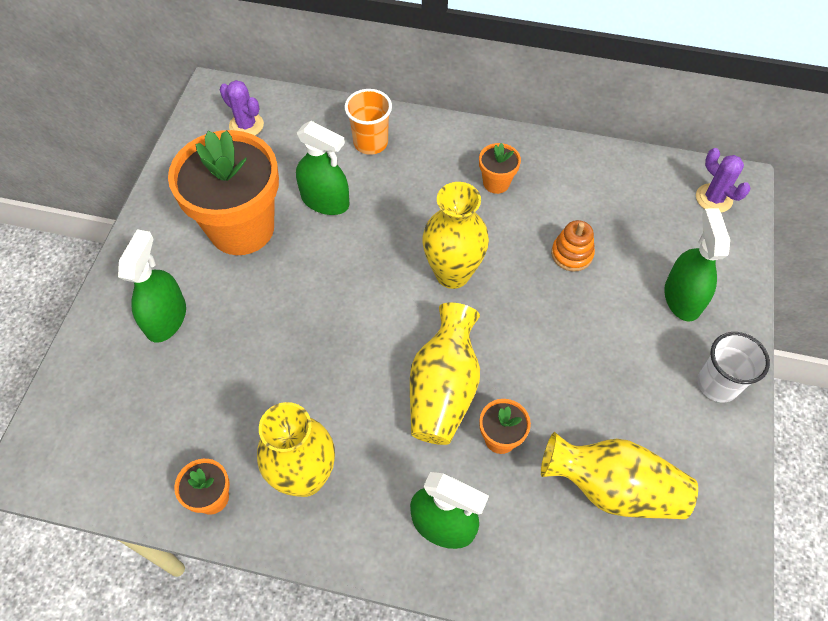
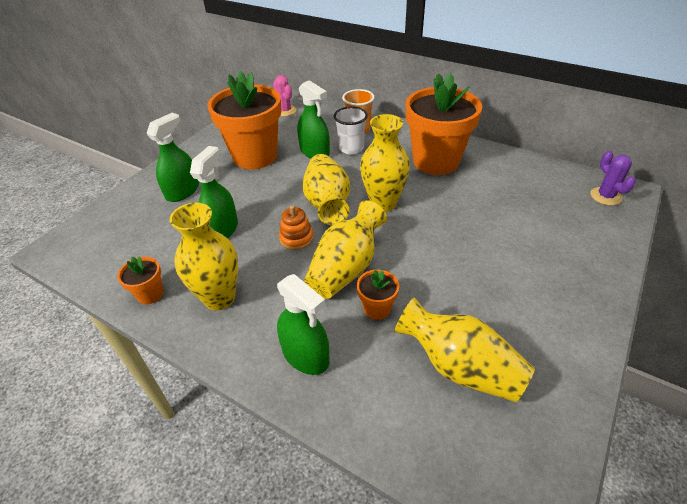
camera: 20 degrees right, 15 degrees down
(246, 125) = (285, 111): purple cactus -> pink cactus
(380, 291) = (327, 203): none -> yellow vase
(496, 183) = (436, 161): orange flower pot -> orange flower pot, size x2.34
(571, 254) = (478, 208): orange stacking toy -> orange stacking toy (296, 238)
(682, 298) = (562, 251): green spray bottle -> green spray bottle (222, 230)
(717, 384) = (579, 315): white cup -> white cup (351, 148)

